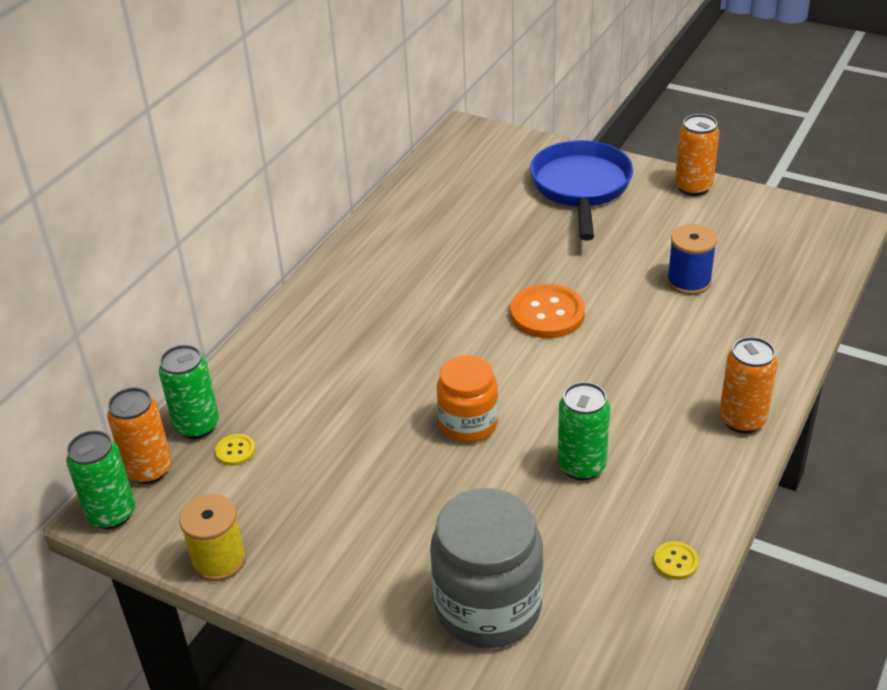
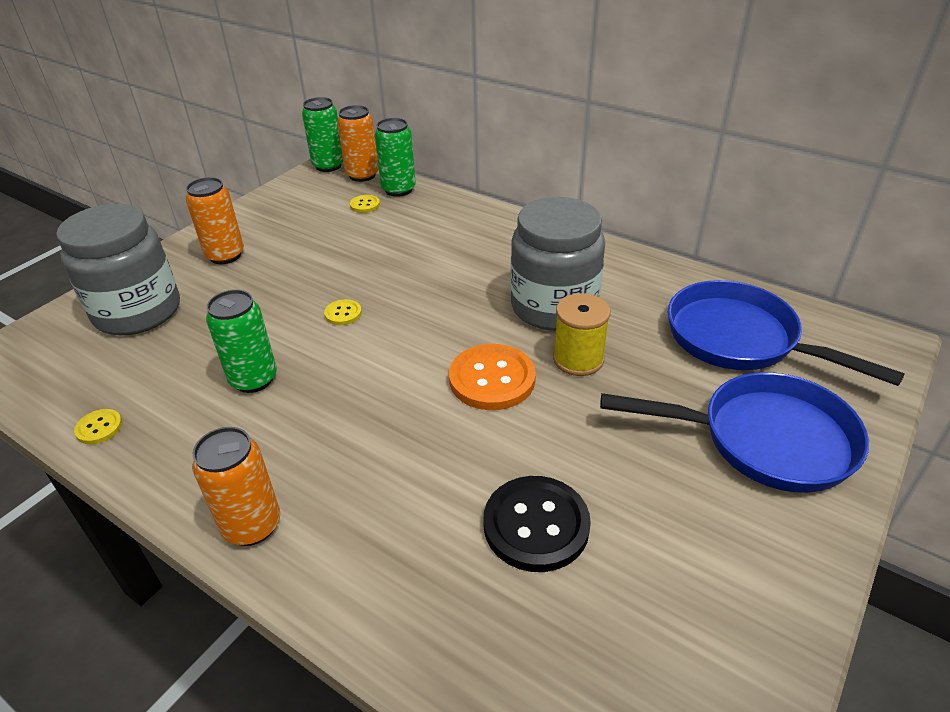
camera: 95 degrees right, 0 degrees up
(218, 560) = (264, 202): yellow spool -> yellow spool (578, 359)
(440, 285) = (554, 307): none -> grey jar
(468, 424) = (343, 313): orange jar -> yellow button
(472, 191) = (739, 339): none -> blue pan
(689, 281) = (536, 525): blue spool -> black button
(693, 187) = (793, 582): orange can -> orange can (225, 255)

